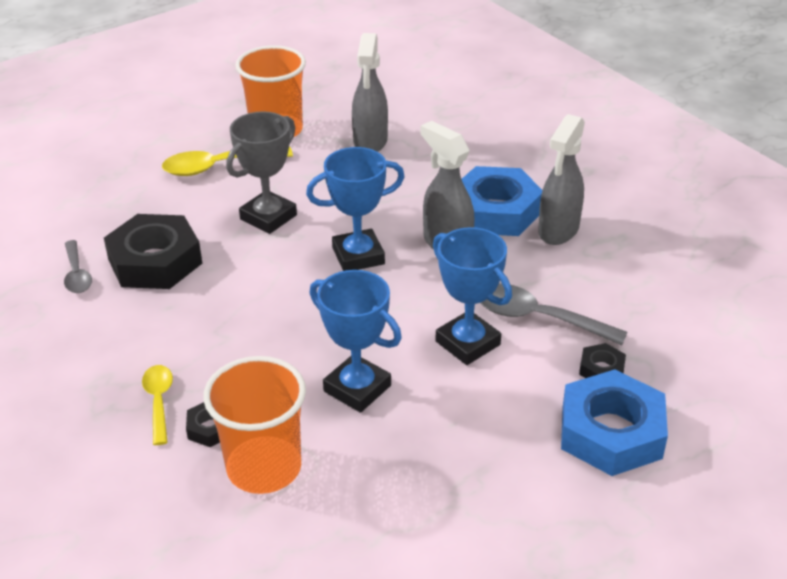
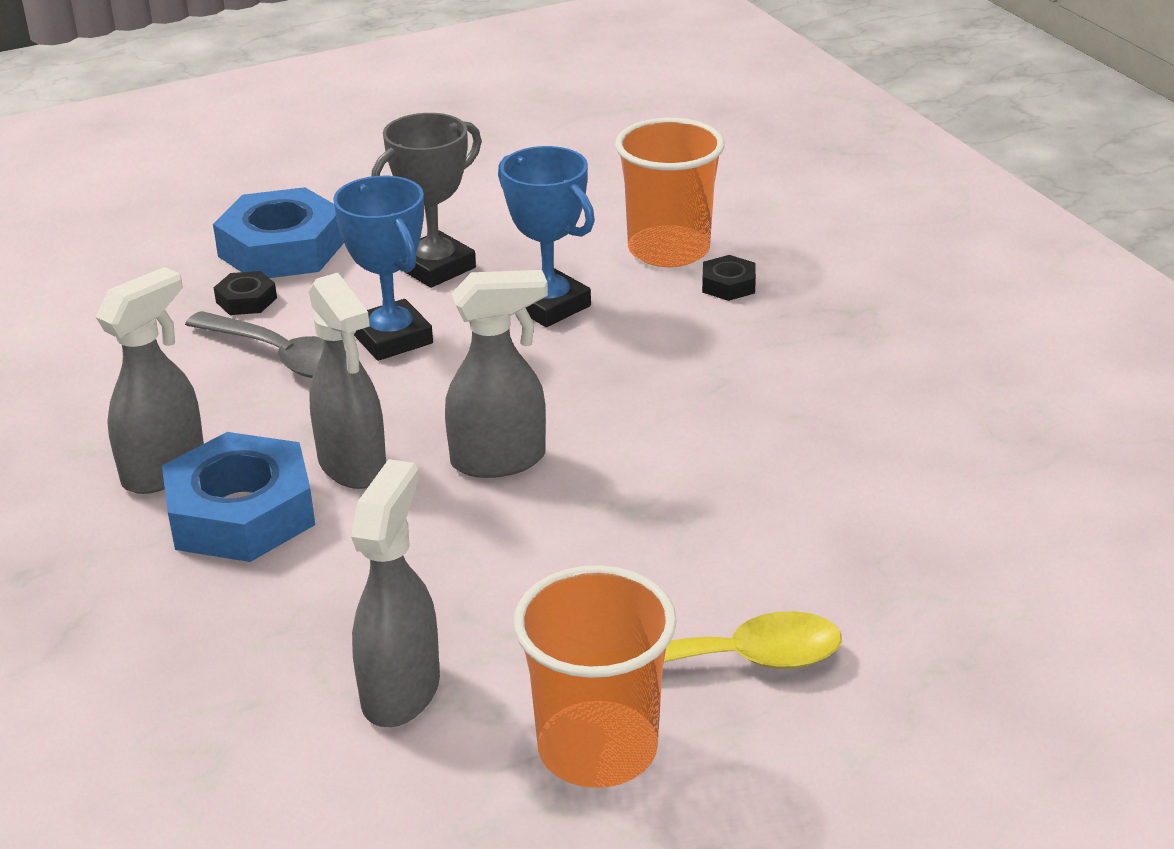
camera: 170 degrees left, 5 degrees down
(77, 274) = (950, 473): grey spoon -> none
(155, 261) = (827, 482): black nut -> none
(159, 401) = (793, 312): yellow spoon -> none
(268, 217) = (636, 540): grey trophy -> grey trophy (435, 267)
(358, 256) = (499, 460): blue trophy -> grey spray bottle

